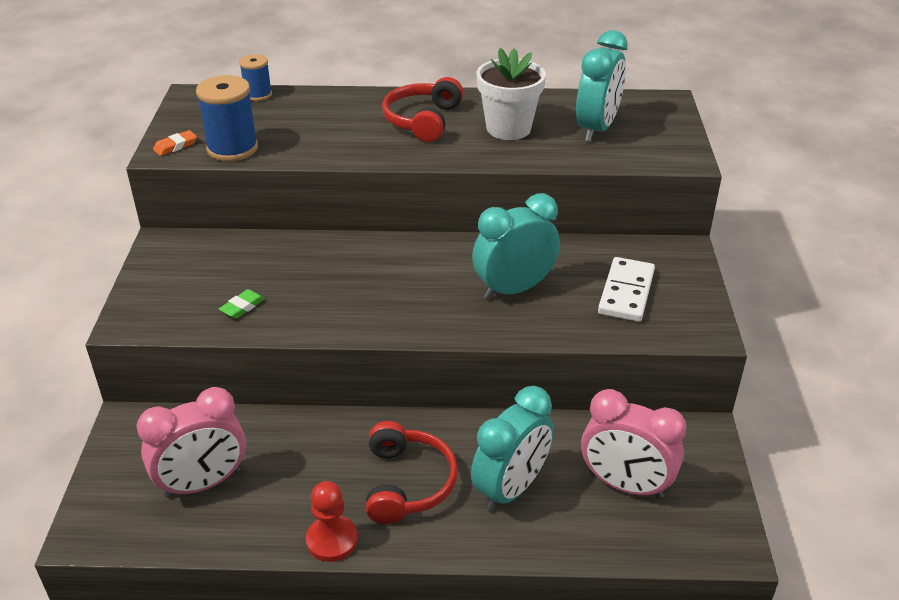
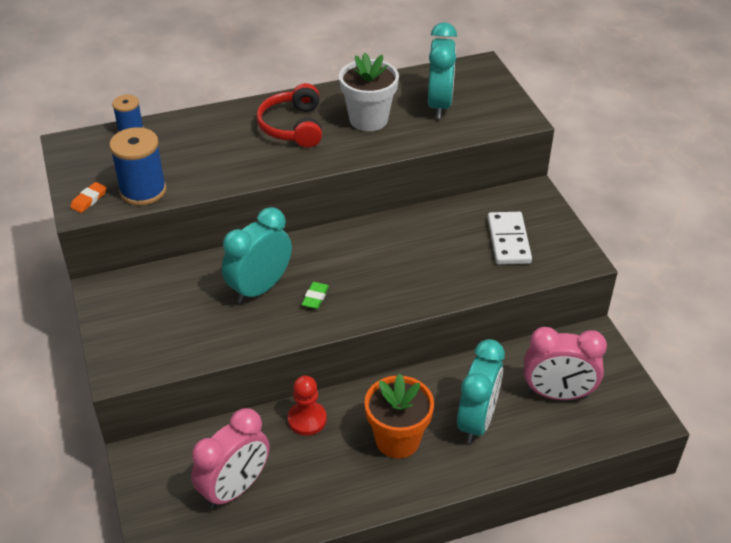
camera: 20 degrees left, 5 degrees up
(242, 307) = (209, 331): green eraser -> green eraser (315, 297)
(332, 540) = (363, 502): red pawn -> red pawn (307, 419)
(407, 483) = (397, 440): red headphones -> orange flower pot
(514, 289) = (422, 259): turquoise clock -> turquoise clock (260, 288)

